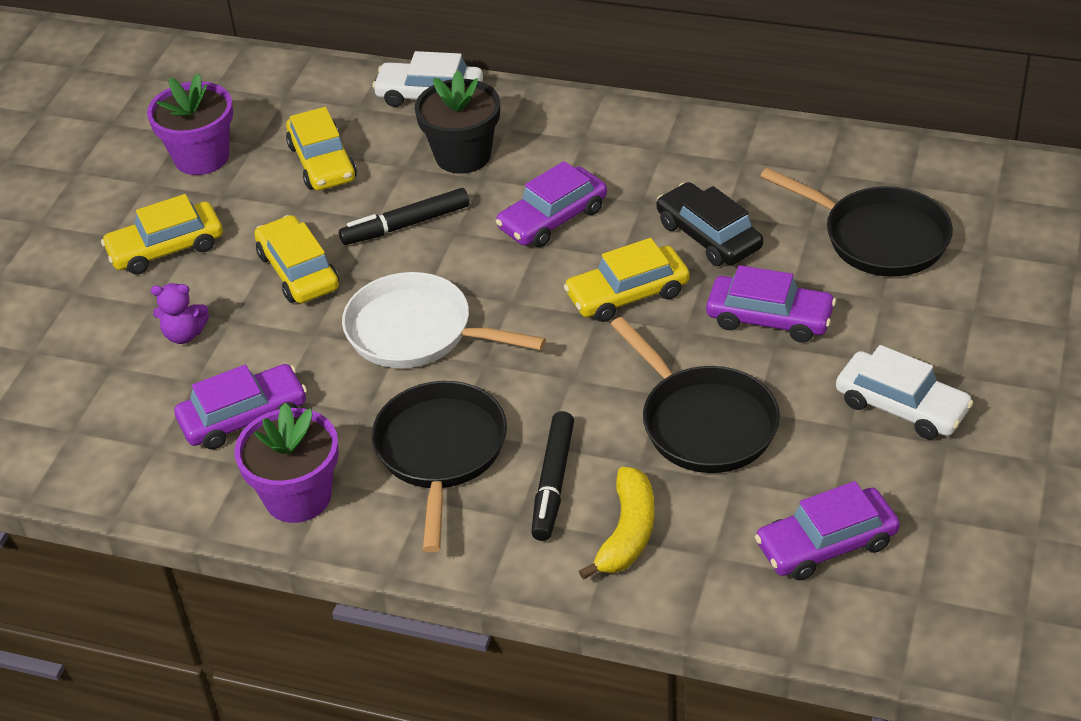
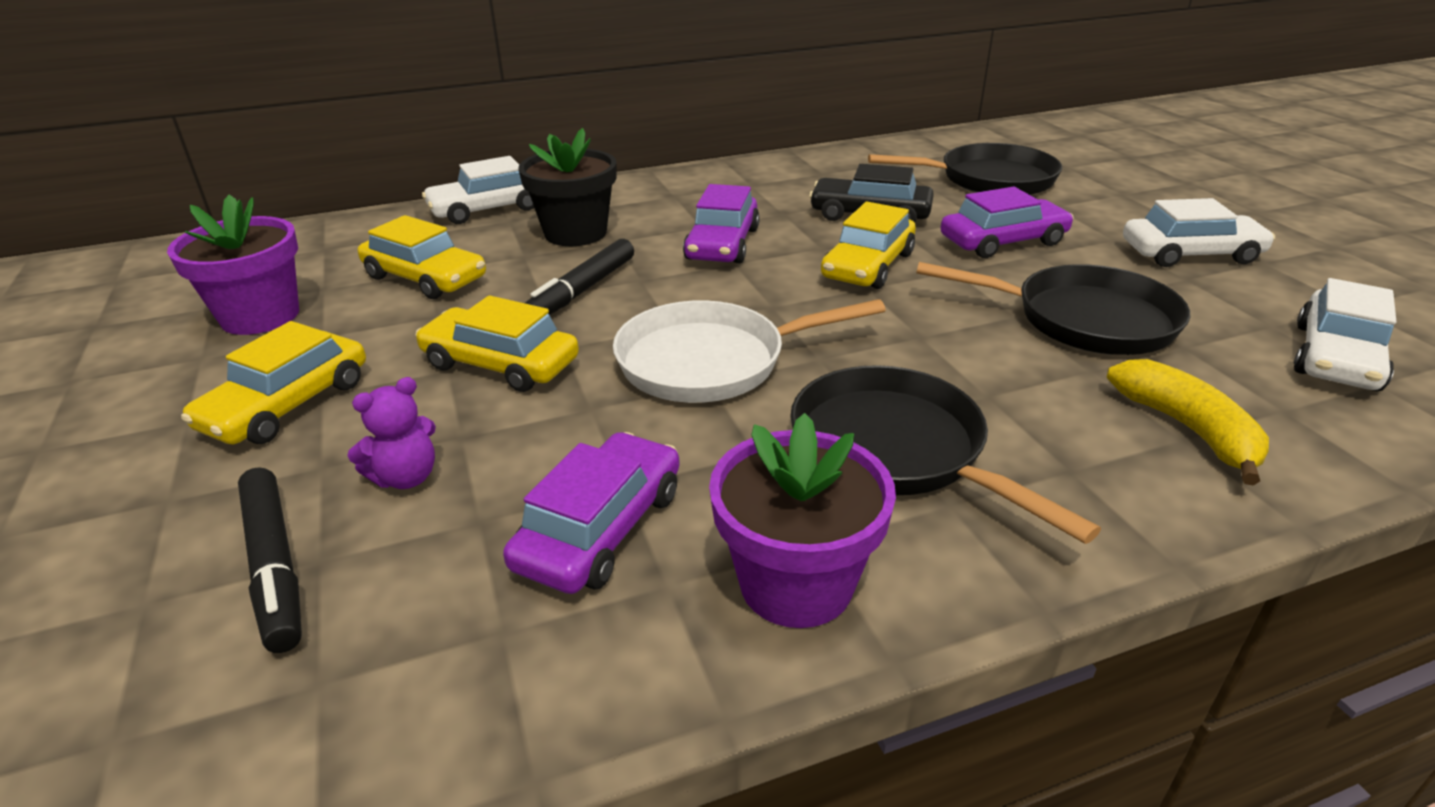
camera: 40 degrees left, 10 degrees down
(553, 483) = (1049, 422): black marker -> black marker (275, 566)
(826, 544) = (1335, 357): purple car -> white car

